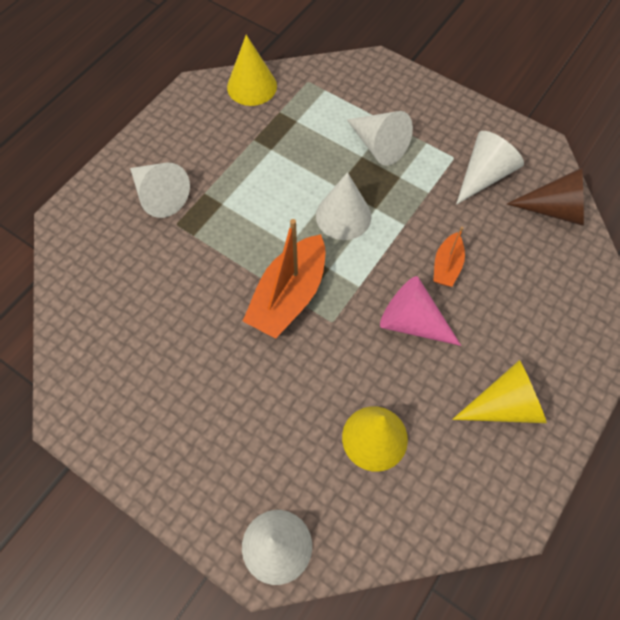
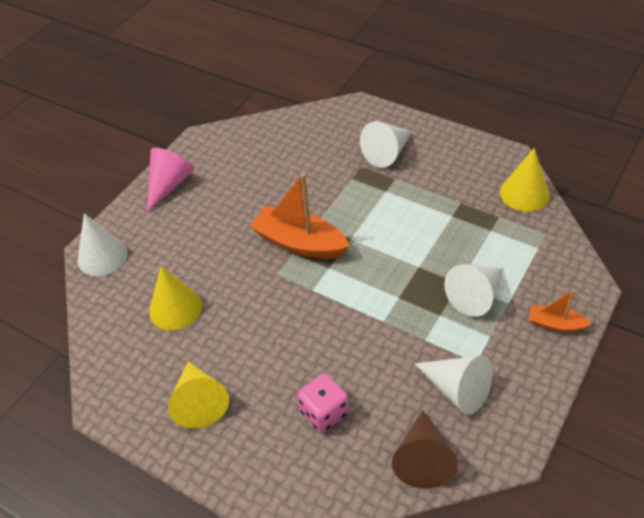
camera: 90 degrees right, 15 degrees down
(343, 216) = (385, 273): white cone -> none
(412, 322) = (279, 330): pink cone -> pink cone (169, 185)
(446, 266) = (340, 356): orange boat -> orange boat (555, 324)
(512, 284) = (324, 412): none -> pink dice

